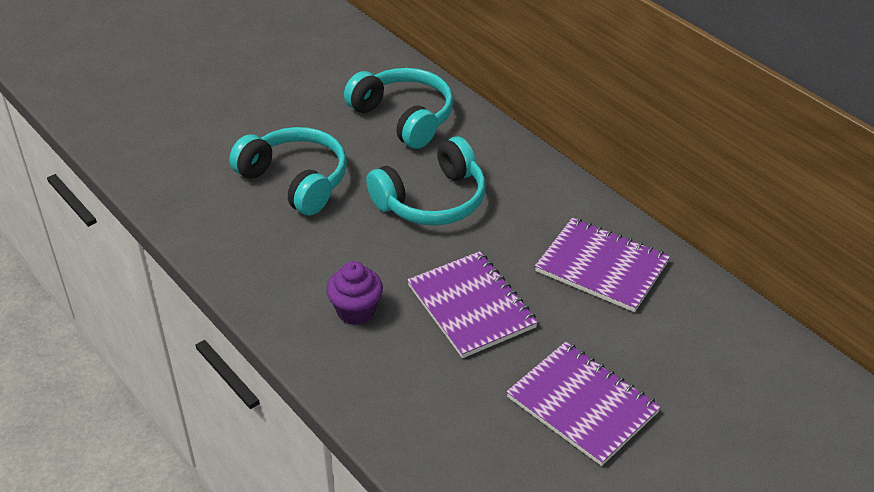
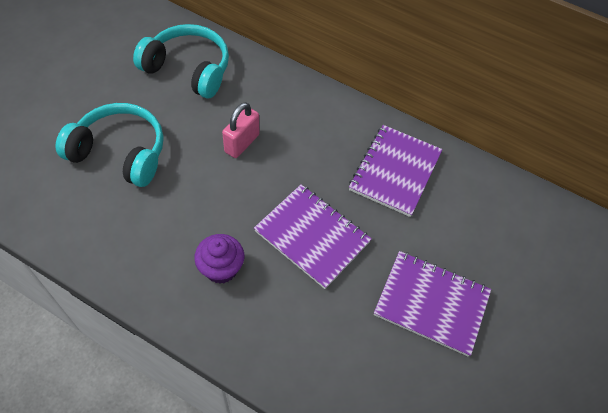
camera: 25 degrees left, 15 degrees up
(432, 200) = (242, 143): turquoise headphones -> pink padlock
(601, 267) = (395, 171): purple notebook -> purple notebook turned 75 degrees counterclockwise

